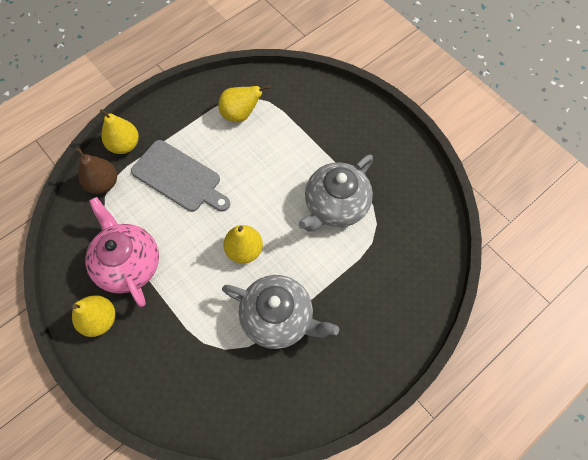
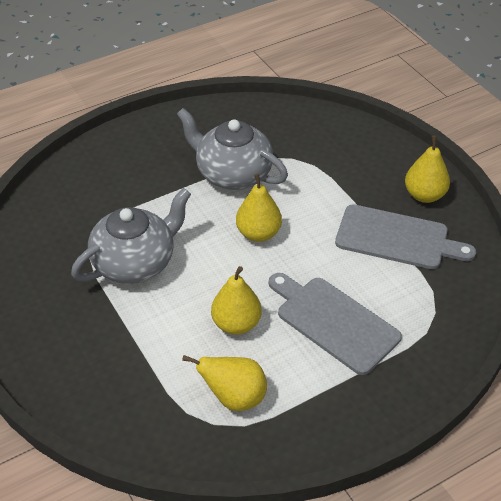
camera: 170 degrees left, 20 degrees down
(103, 183) = (439, 329): brown pear -> none
(125, 145) = (414, 377): yellow pear -> yellow pear (236, 324)
(128, 263) = (397, 238): pink teapot -> grey cutting board

